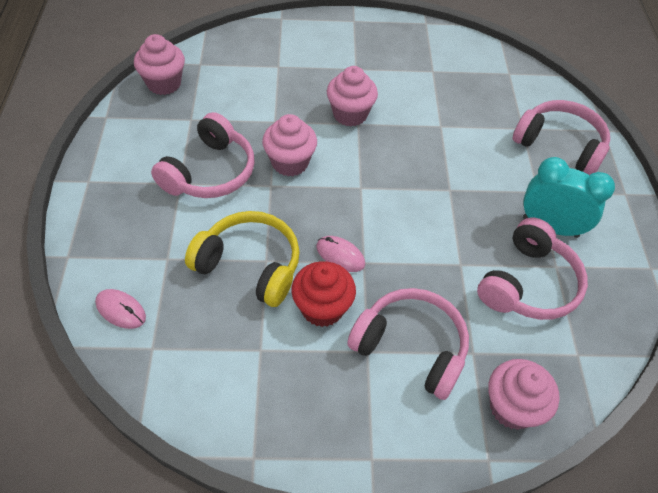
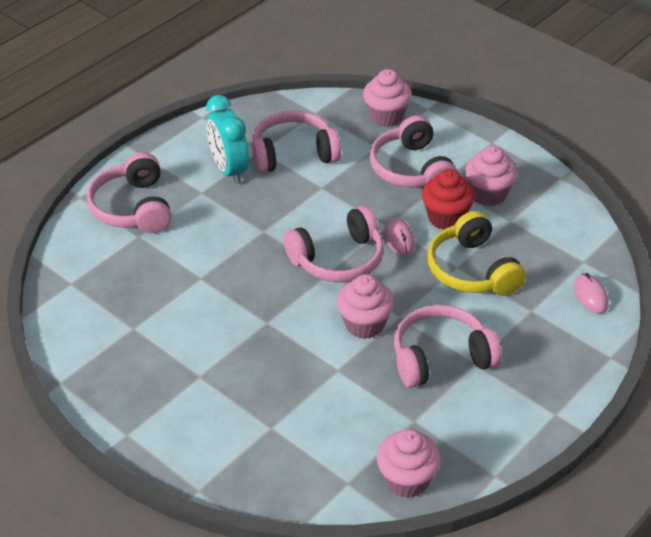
camera: 135 degrees left, 10 degrees down
(350, 114) = (263, 334): pink cupcake -> pink cupcake (488, 194)
(367, 202) = (338, 259): none -> pink headphones

